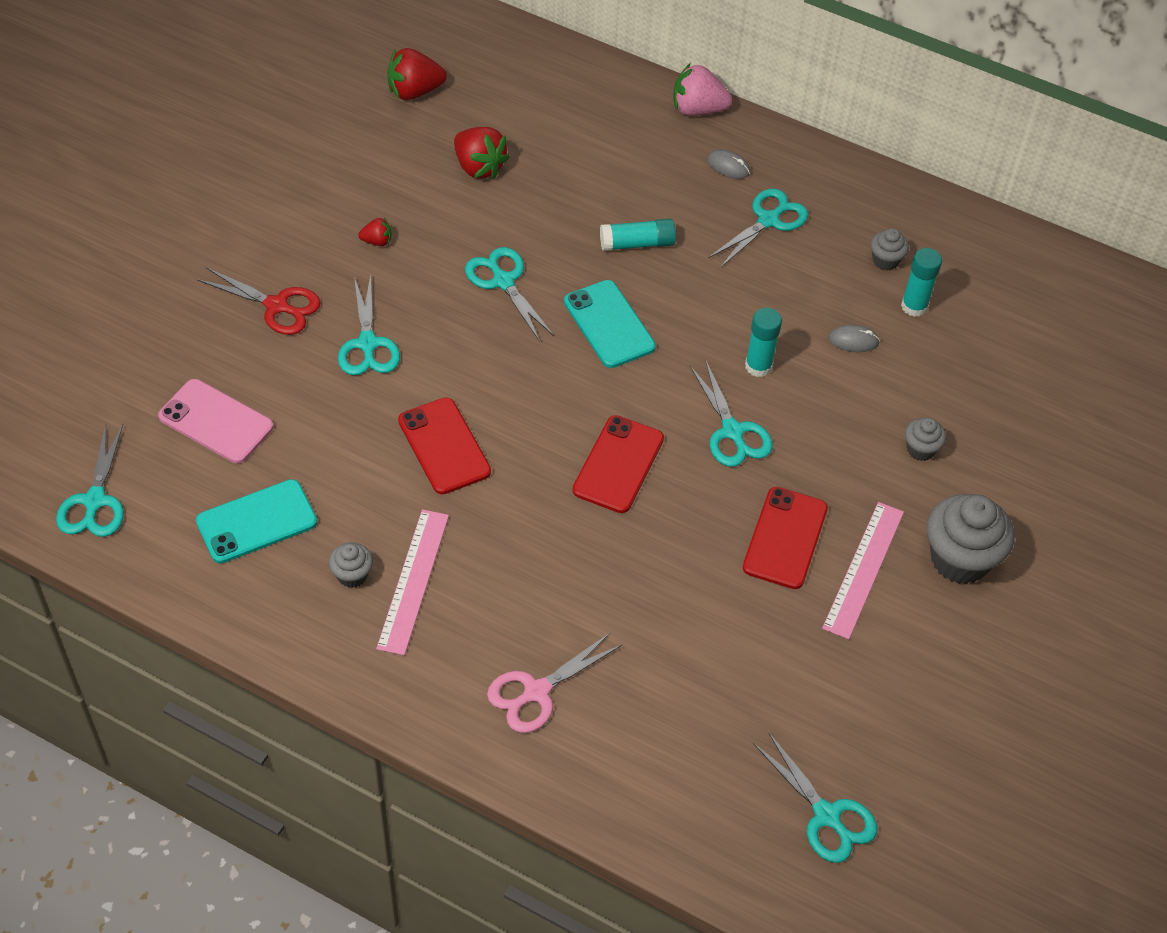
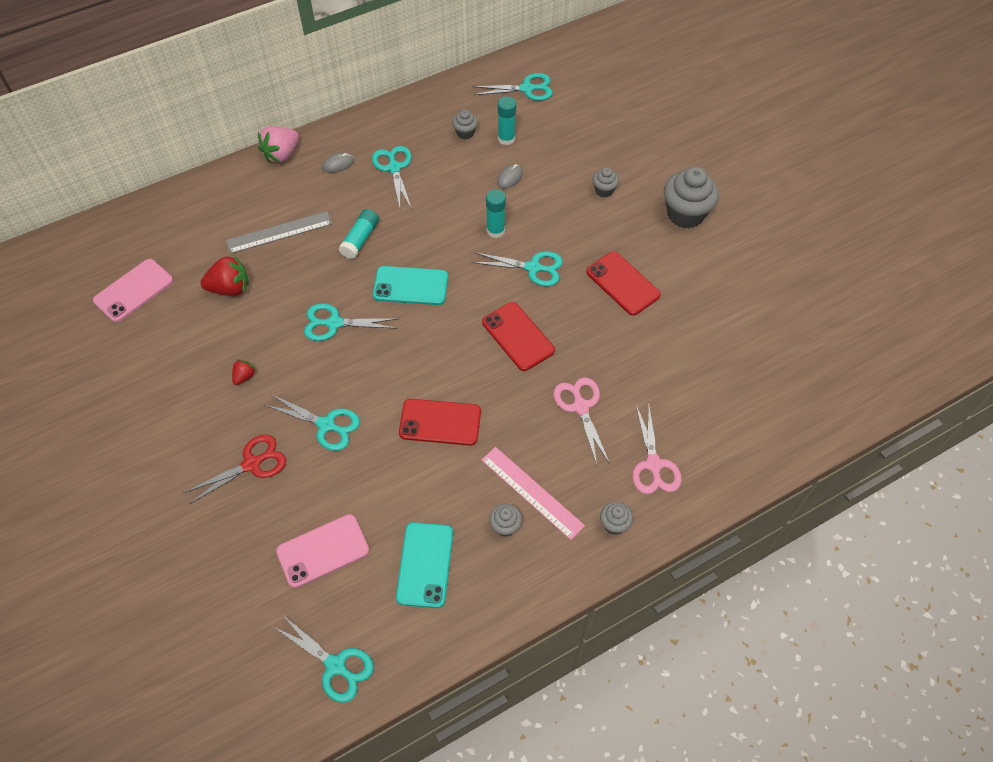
camera: 55 degrees left, 5 degrees up
(414, 91) = (133, 291): red strawberry -> pink phone
(426, 685) = (614, 524): none -> grey cupcake
(565, 577) = (581, 407): none -> pink scissors
(587, 167) = (279, 232): none -> grey ruler
(826, 816) = (812, 363): turquoise scissors -> turquoise scissors (527, 89)
(863, 569) = (666, 259): pink ruler -> none

